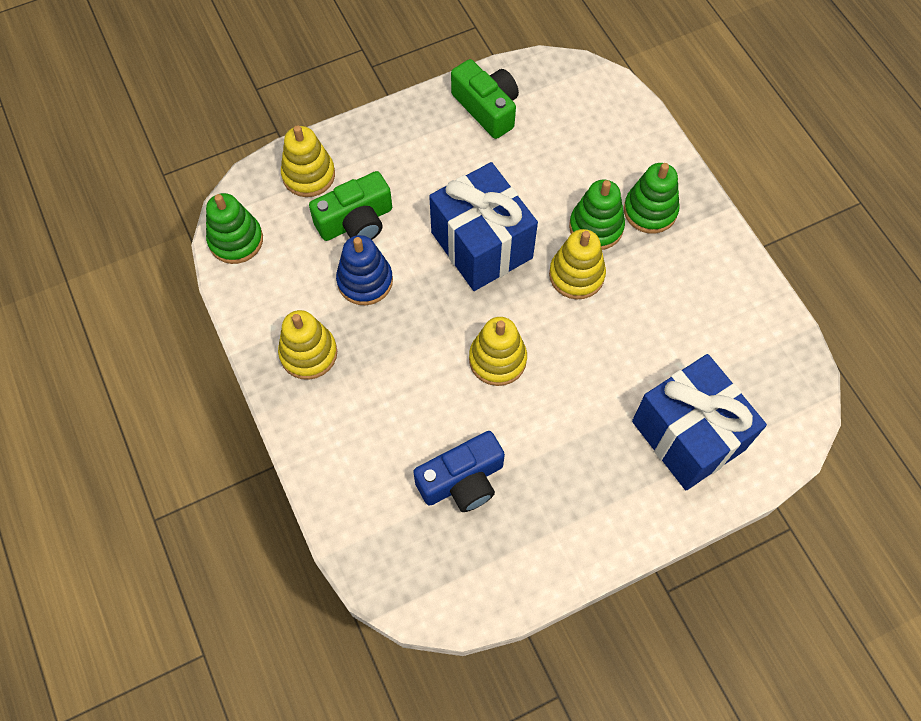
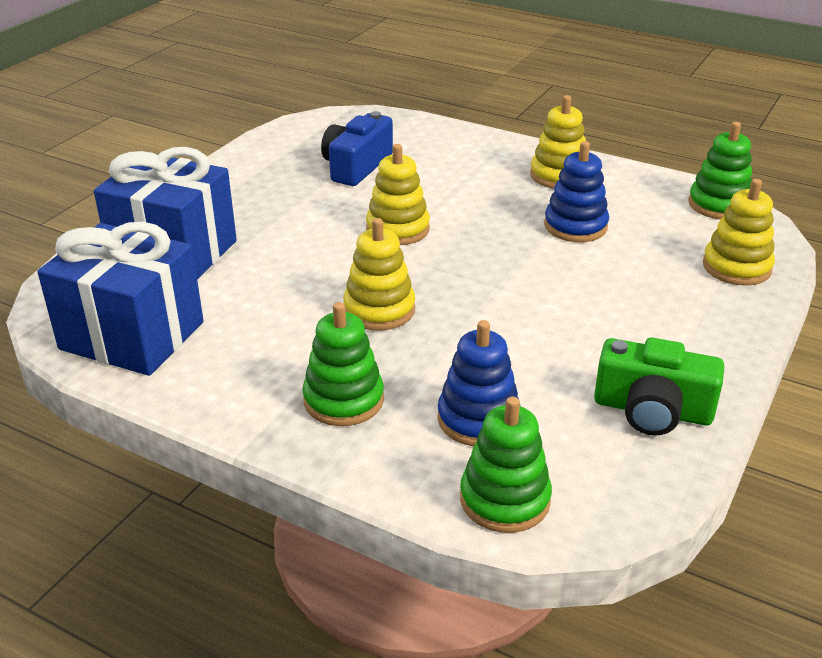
camera: 145 degrees right, 30 degrees down
(356, 221) = (642, 256): green camera -> none
(481, 245) = (502, 291): blue gift -> blue gift (132, 336)
(584, 155) = (478, 419): none -> blue stacking toy
(596, 227) = (395, 356): green stacking toy -> green stacking toy (504, 499)

